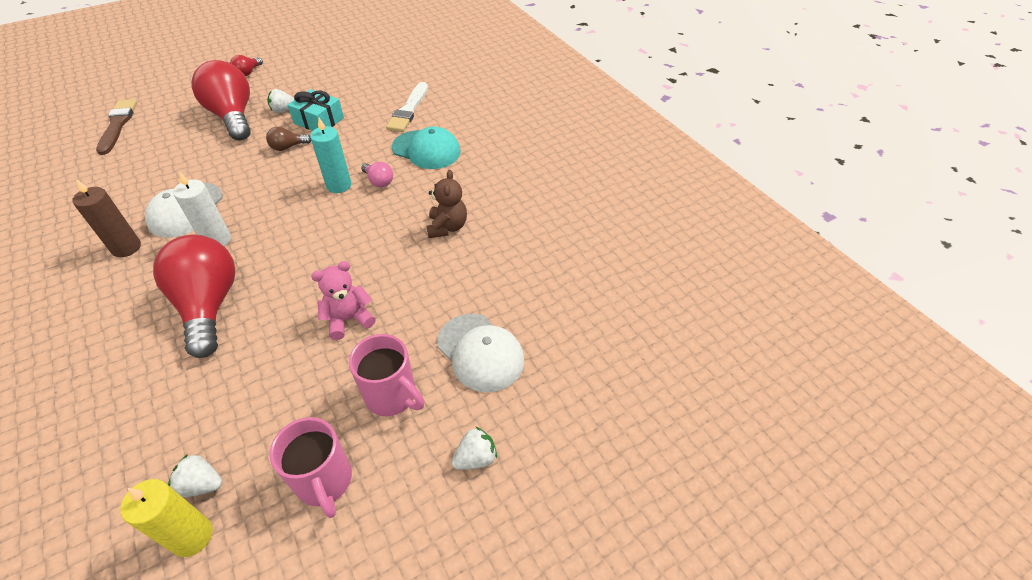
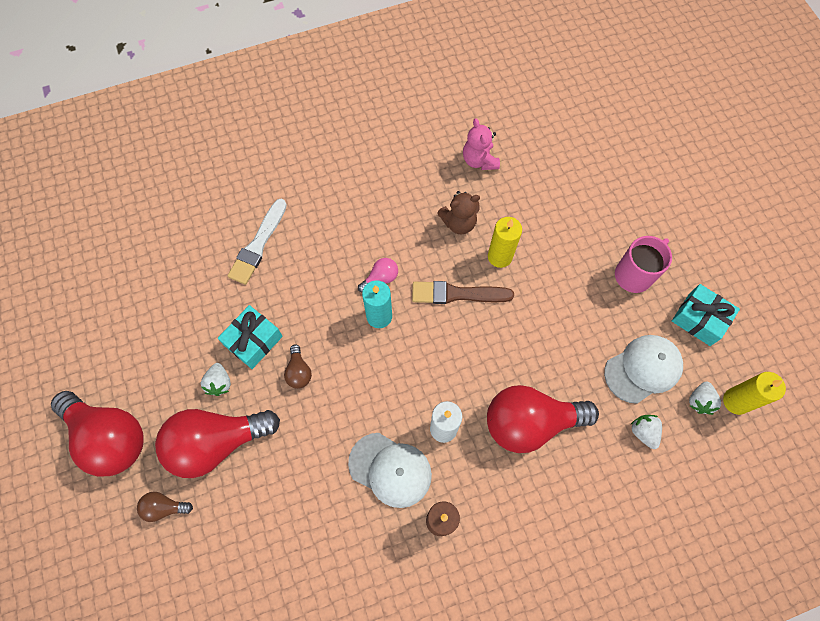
camera: 80 degrees left, 20 degrees up
(118, 125) = (194, 595): brown brush -> brown brush (457, 294)
(188, 102) = (164, 507): none -> brown light bulb
(248, 73) = (110, 437): red light bulb -> red light bulb, size x2.33
(324, 482) = (699, 319): pink mug -> turquoise gift
(349, 319) = (558, 305): pink teddy bear -> pink teddy bear (479, 160)
(408, 110) = (258, 245): white brush -> white brush turned 90 degrees clockwise
(409, 263) = (500, 256): none -> yellow candle
(426, 150) = (337, 232): turquoise cap -> none
(447, 227) = (459, 223): brown teddy bear -> brown teddy bear turned 150 degrees clockwise
(475, 458) = (685, 226): white strawberry -> white strawberry (643, 432)
(480, 352) = (599, 213): white cap -> white cap (643, 369)

